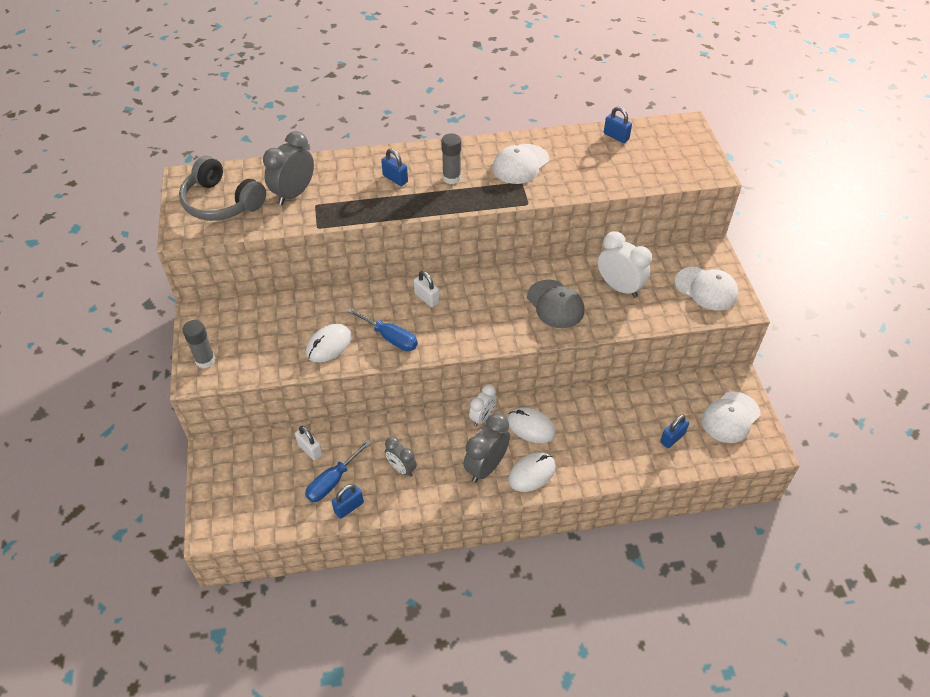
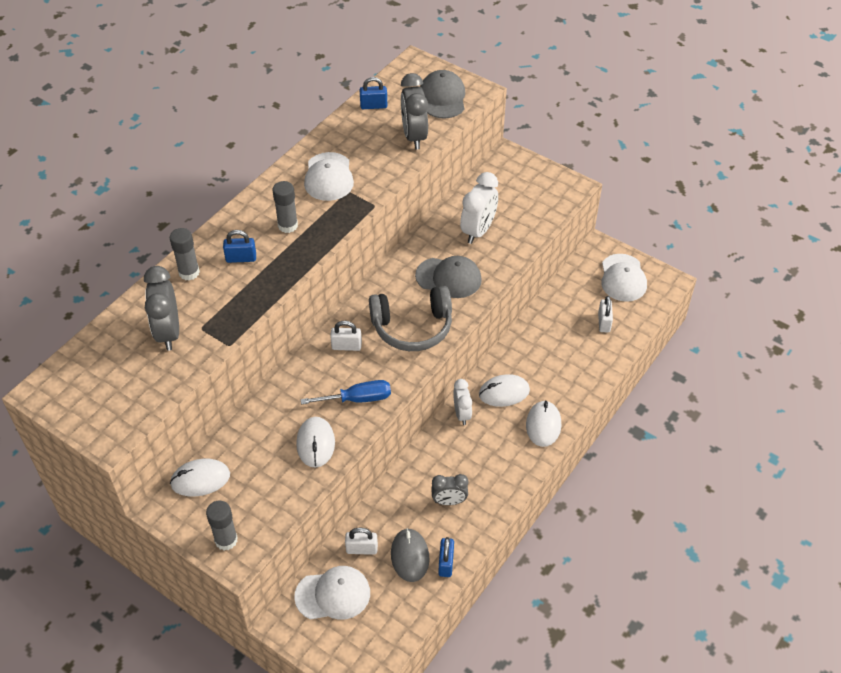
camera: 45 degrees left, 0 degrees up
(222, 202) = (110, 387): grey headphones -> grey headphones (412, 327)
(238, 311) = (200, 479): none -> white mouse
(332, 481) = (410, 556): blue screwdriver -> grey mouse
(353, 166) = (189, 272): none -> grey glue stick
(486, 466) = (507, 447): grey clock -> grey clock (414, 136)
(619, 287) = (478, 231): white clock -> white clock turned 120 degrees clockwise
(672, 438) = (604, 322): blue padlock -> white padlock
(678, 161) = (443, 97): none -> grey cap
(706, 289) = (537, 189): white cap -> white cap (333, 594)

